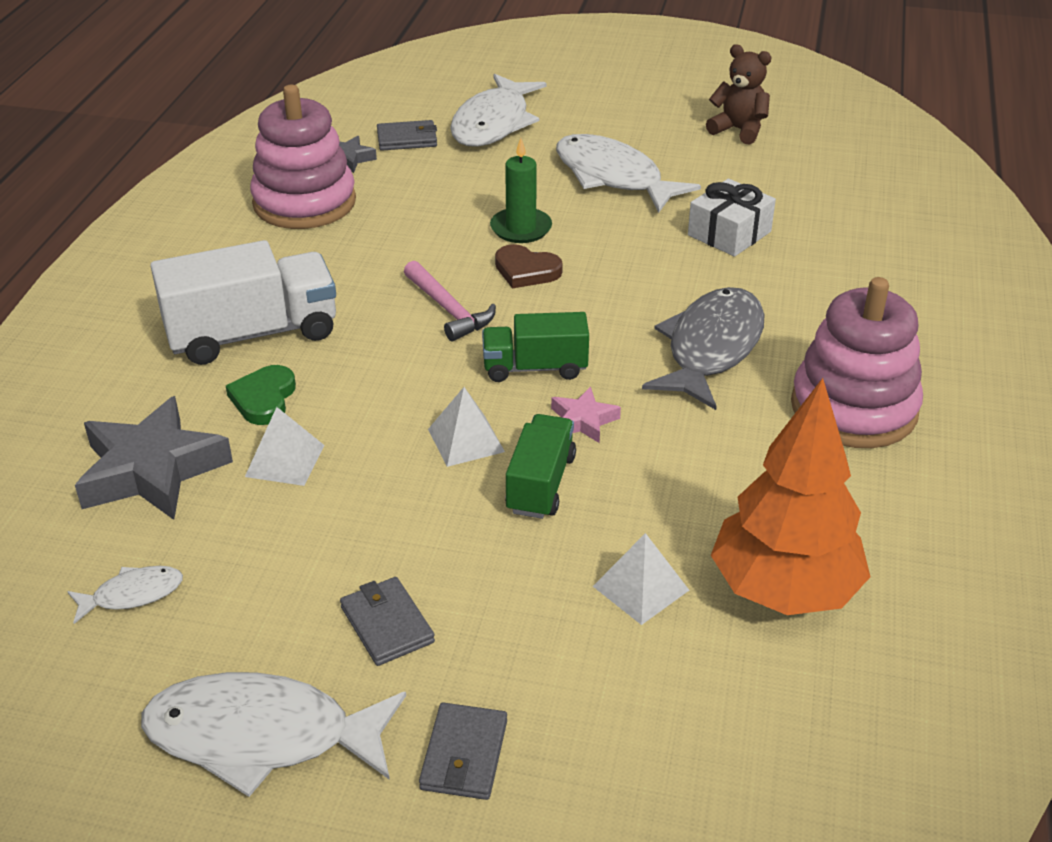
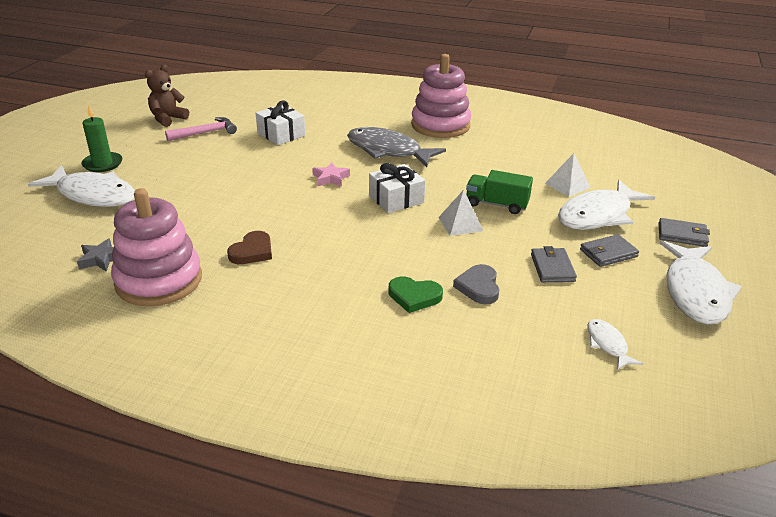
camera: 85 degrees left, 5 degrees down
(152, 470) = (489, 344): grey star -> none
(252, 334) = (336, 303): white truck -> none
(285, 460) = (478, 287): white pyramid -> grey heart
(407, 139) = (89, 231): grey wallet -> grey wallet (552, 268)
(448, 310) = (329, 224): pink hammer -> pink hammer (205, 133)
(521, 228) = (244, 194): green candle -> green candle (102, 164)
(526, 271) = (295, 195): brown heart -> brown heart (252, 251)
(535, 368) = (396, 199): green truck -> white gift
(583, 421) = (445, 189): pink star -> pink star (331, 178)
(613, 177) = (199, 160): white fish -> white fish (598, 215)
(783, 591) = (562, 155): orange tree -> none

